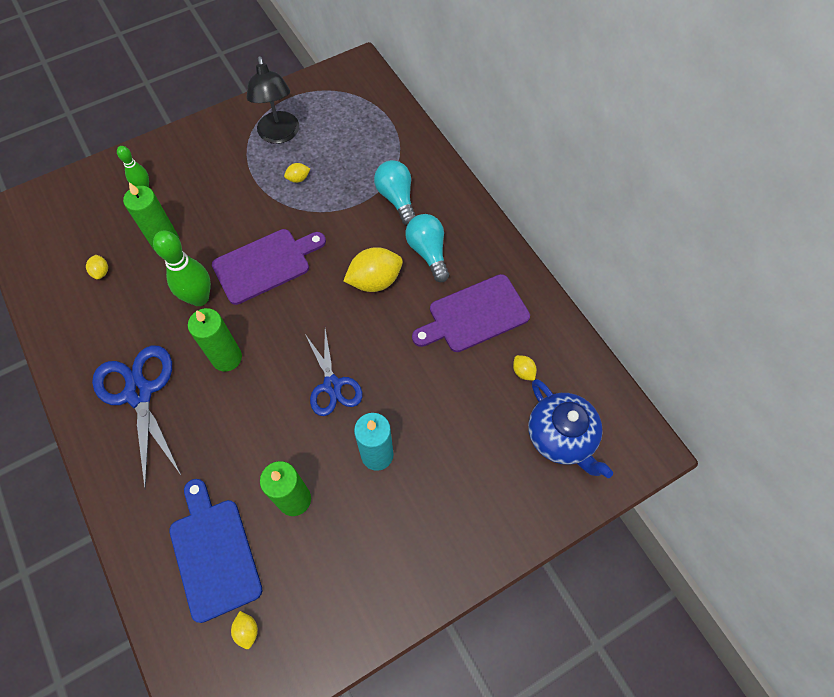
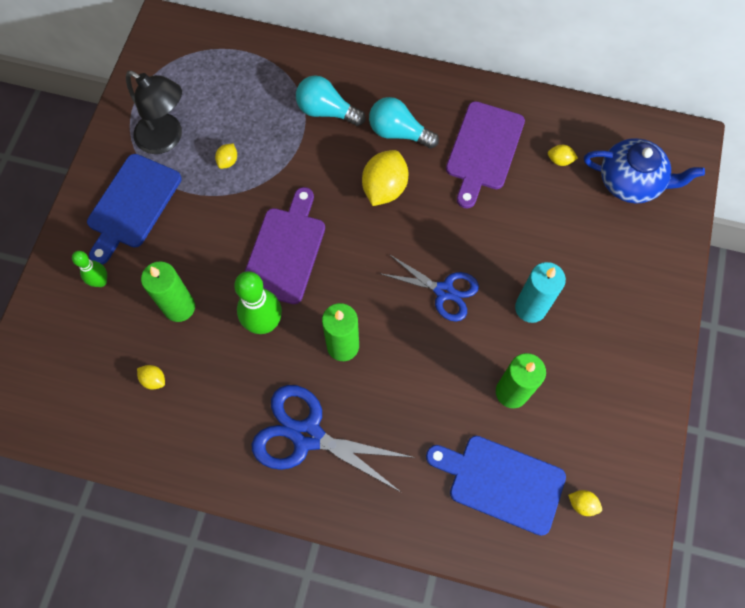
camera: 45 degrees left, 5 degrees up
(213, 158) = (132, 205): none -> blue cutting board

